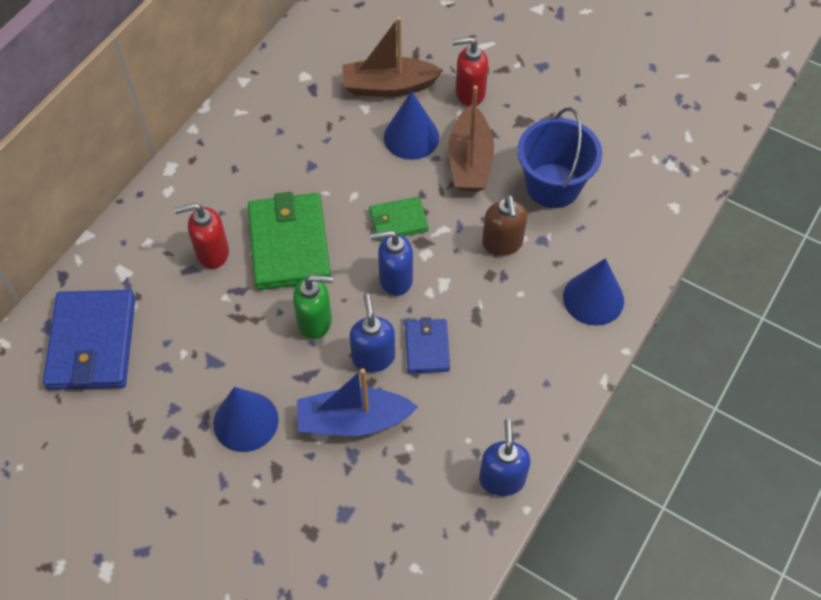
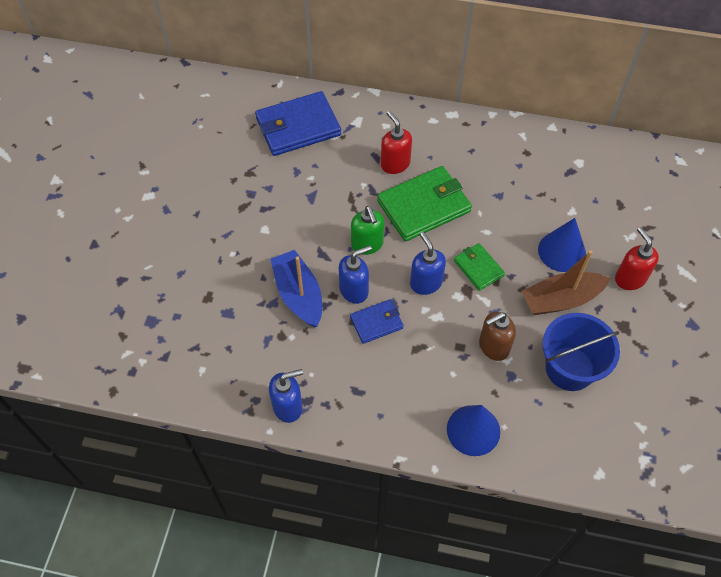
camera: 70 degrees right, 0 degrees up
(245, 421) = (274, 231): blue cone -> none
(388, 86) = (602, 220): brown boat -> none

